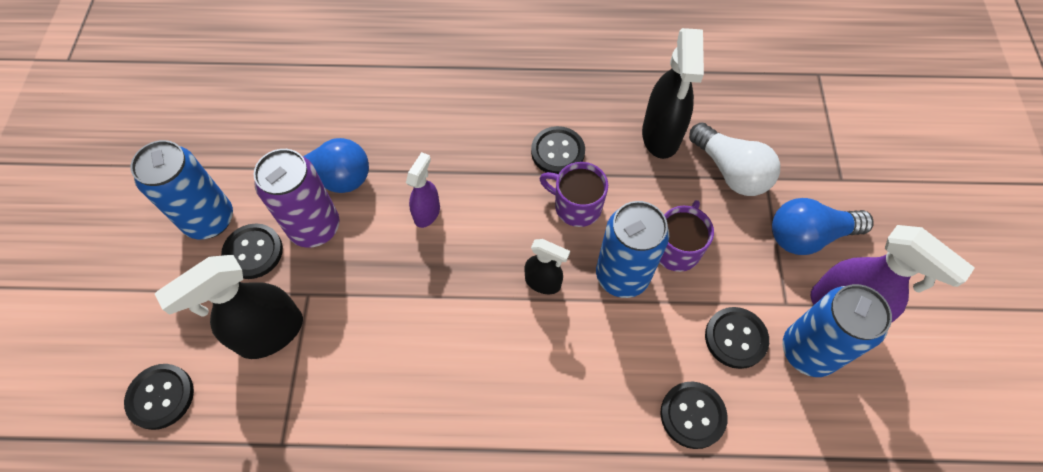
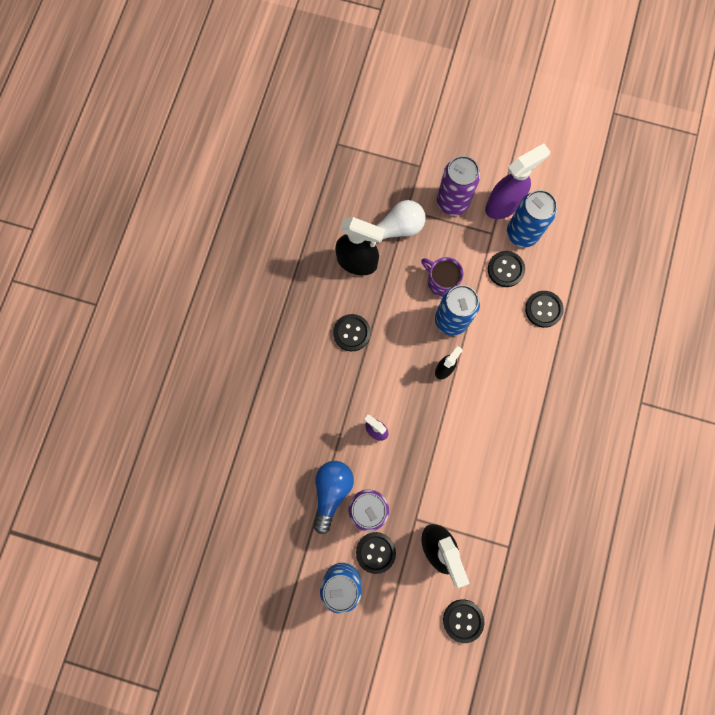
camera: 75 degrees left, 15 degrees up
(576, 206) = (396, 333): purple mug -> none
(808, 236) = (452, 202): blue light bulb -> purple can

